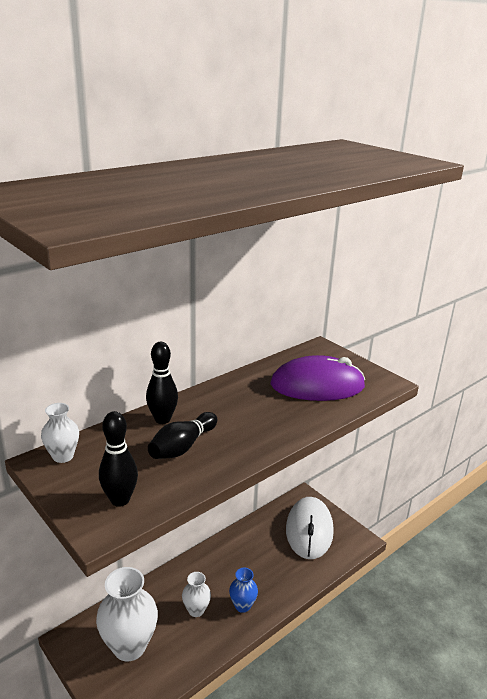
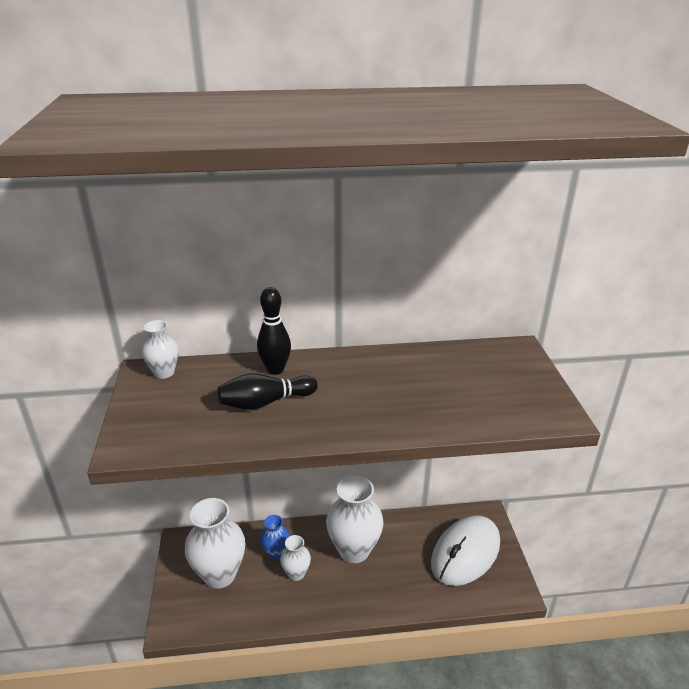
camera: 35 degrees right, 5 degrees up
(120, 500) = (165, 429): black bowling pin -> none
(228, 568) = (354, 550): none -> white vase
(242, 605) = (340, 592): blue vase -> blue vase (276, 552)
(317, 385) = (467, 389): purple mouse -> none

